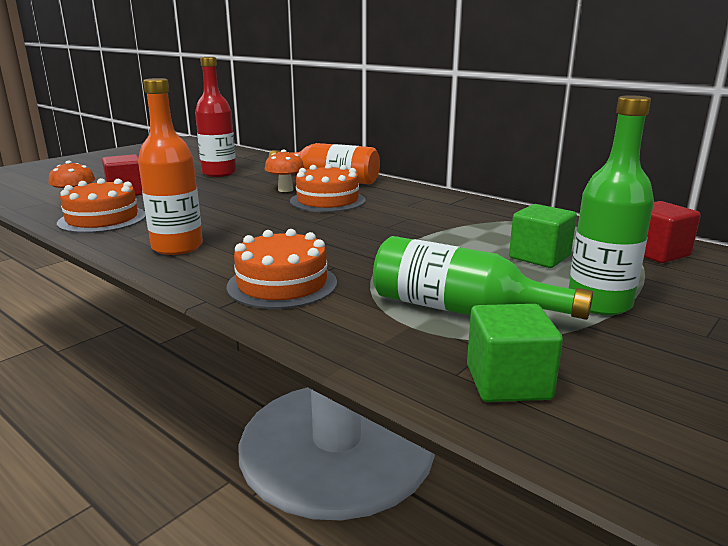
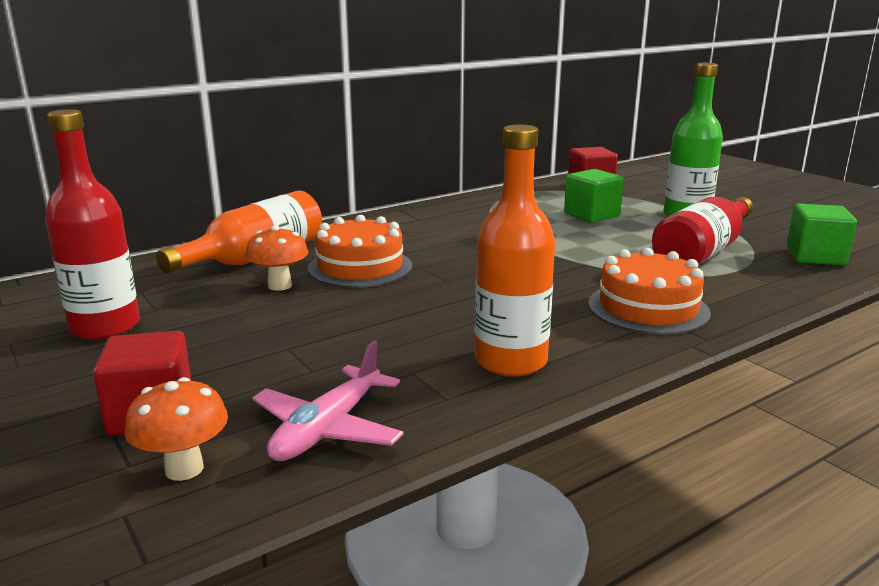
camera: 75 degrees left, 0 degrees up
(102, 219) = (327, 429): orange cake -> pink plane
(460, 309) = (702, 252): green bottle -> red bottle

